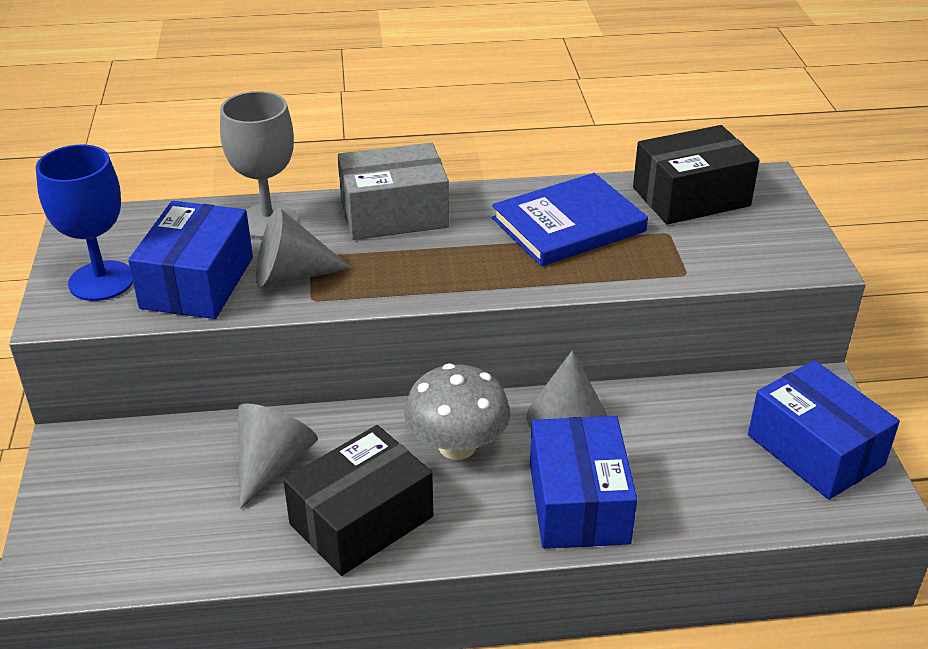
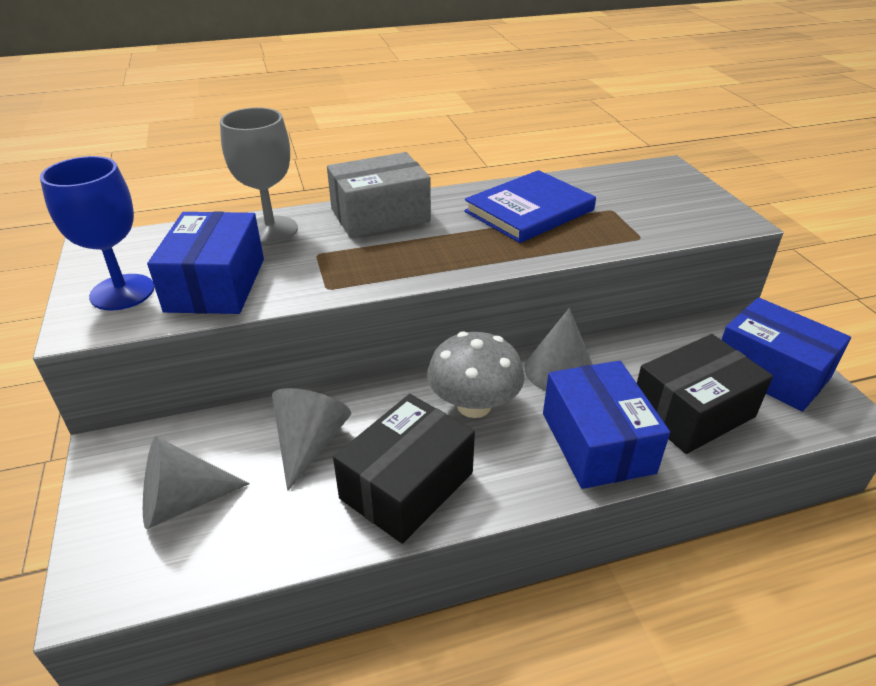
camera: 10 degrees left, 0 degrees up
(291, 275) = (303, 270): grey cone -> grey cone (183, 502)
(691, 197) = (617, 183): black box -> black box (692, 412)

